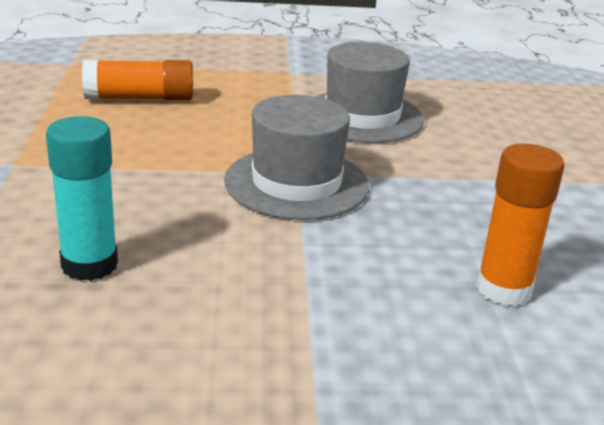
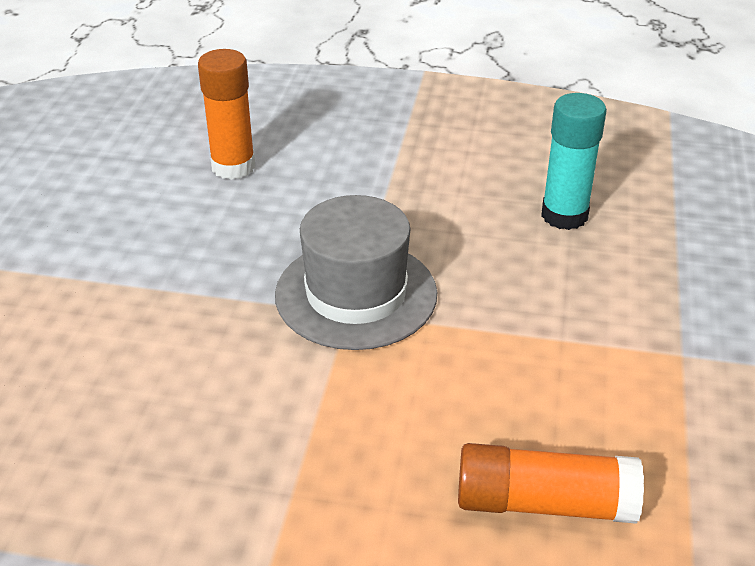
camera: 165 degrees left, 10 degrees up
(362, 116) = (207, 421): grey hat -> none

